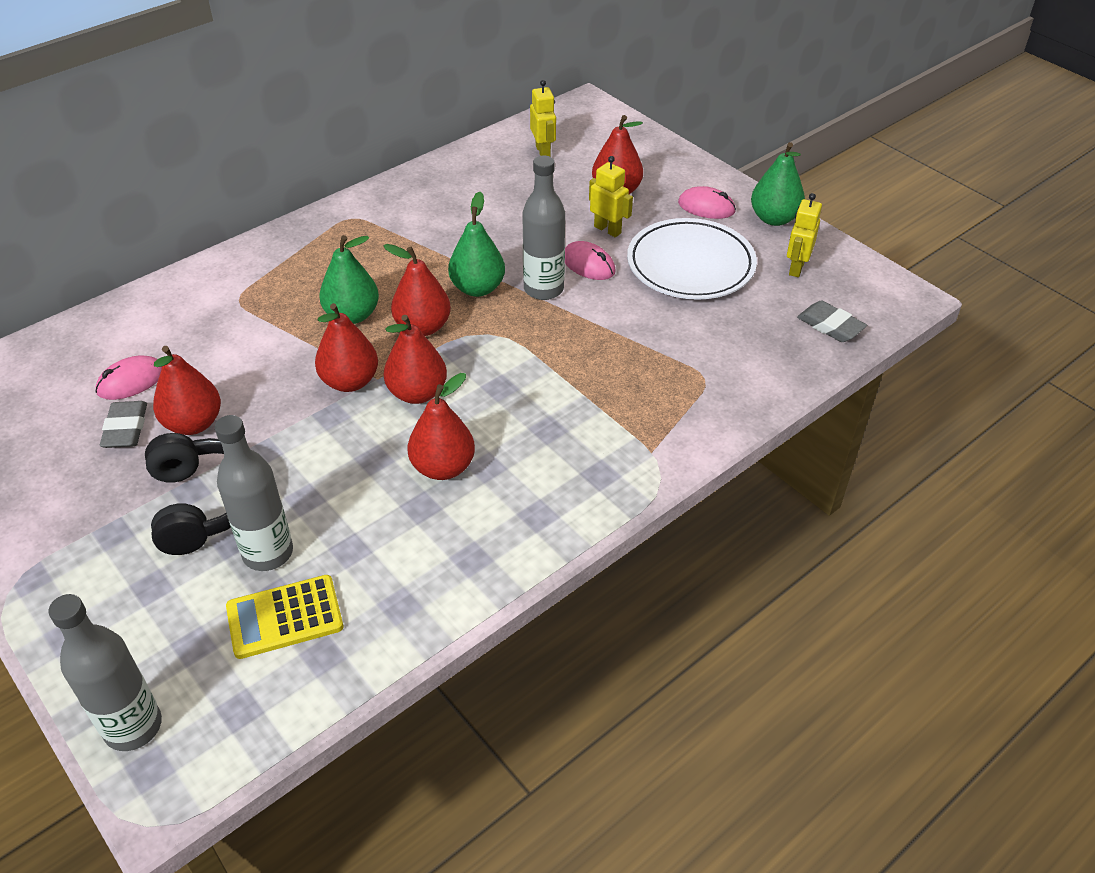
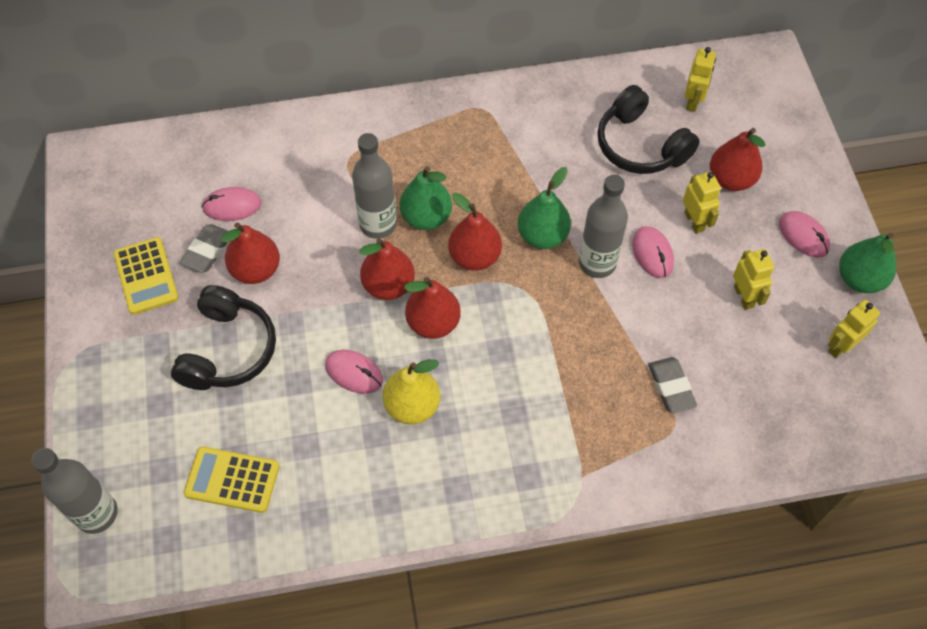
camera: 30 degrees right, 15 degrees up
(63, 478) = (146, 276): none -> yellow calculator
(268, 553) = (249, 417): grey bottle -> grey bottle (378, 224)
(361, 466) = (354, 373): none -> pink mouse
(443, 467) = (412, 406): red pear -> yellow pear
(520, 195) = (640, 145): none -> black headphones
(690, 265) = (744, 296): white plate -> yellow robot
(830, 326) = (826, 426): grey eraser -> grey eraser (671, 387)

